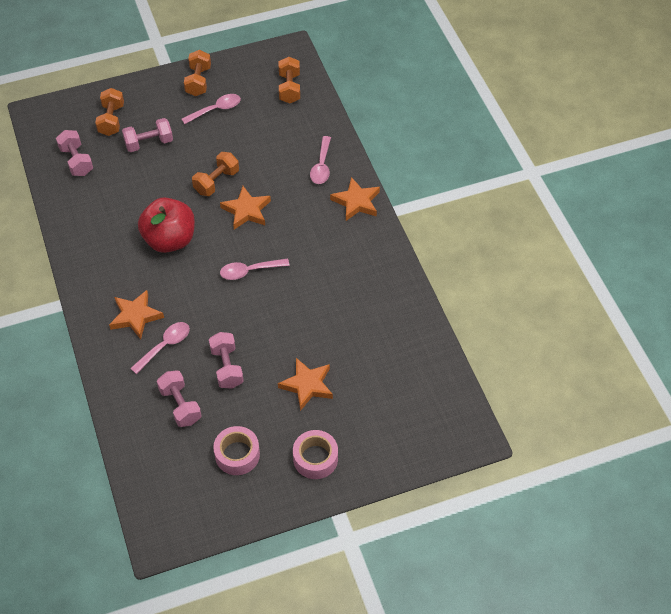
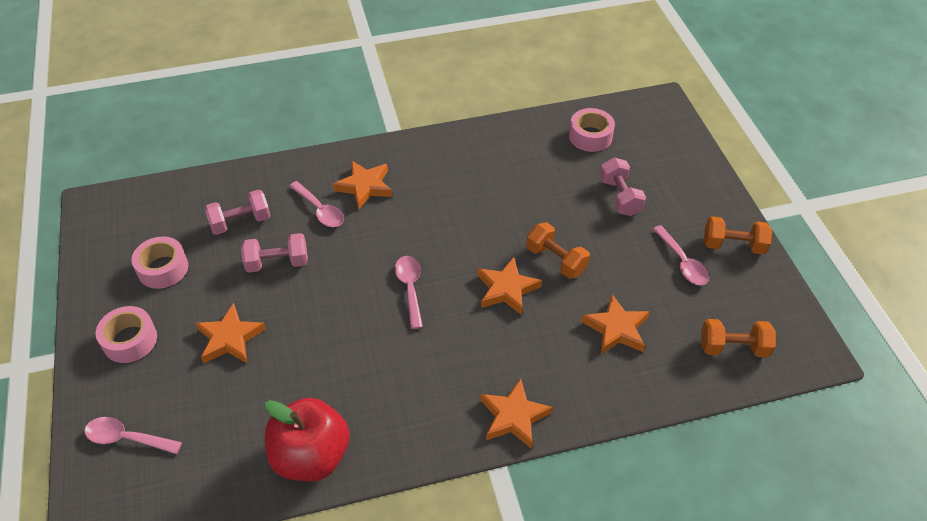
camera: 95 degrees right, 5 degrees down
(76, 161) = (590, 136): pink dumbbell -> pink tape
(111, 120) = (656, 164): orange dumbbell -> none
(170, 240) = (467, 215): red apple -> red apple (311, 456)
(278, 148) = (616, 329): none -> orange star
(321, 166) = (582, 378): pink spoon -> pink spoon (127, 438)

